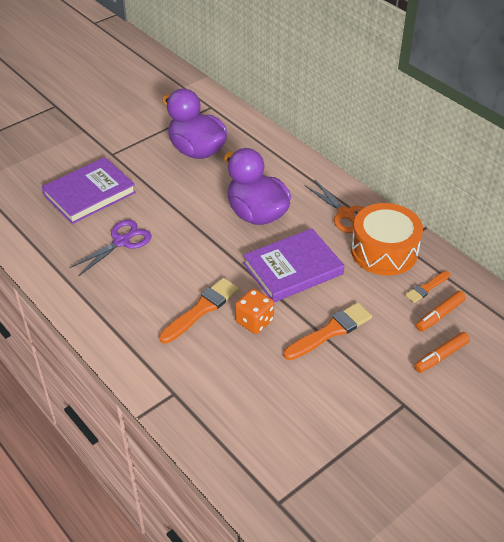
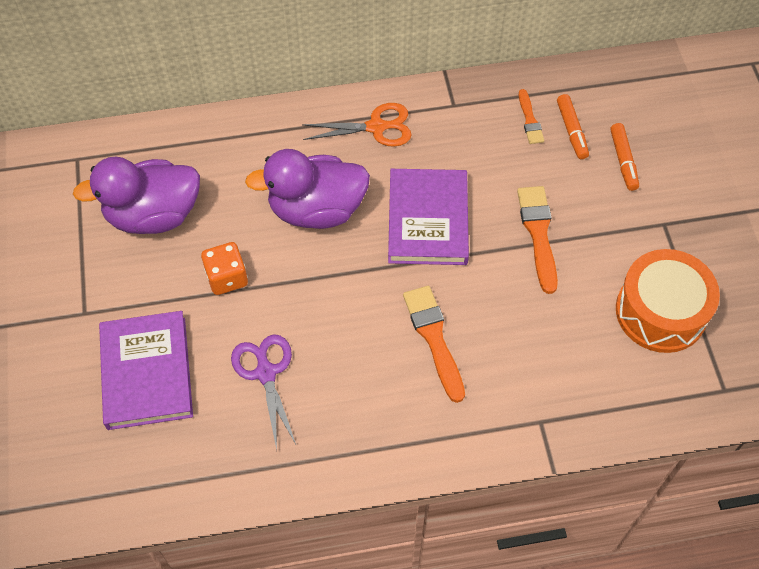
camera: 60 degrees left, 15 degrees up
(254, 321) = (483, 295): orange dice -> orange dice (227, 278)
(384, 251) = (455, 125): orange drum -> orange drum (660, 312)

